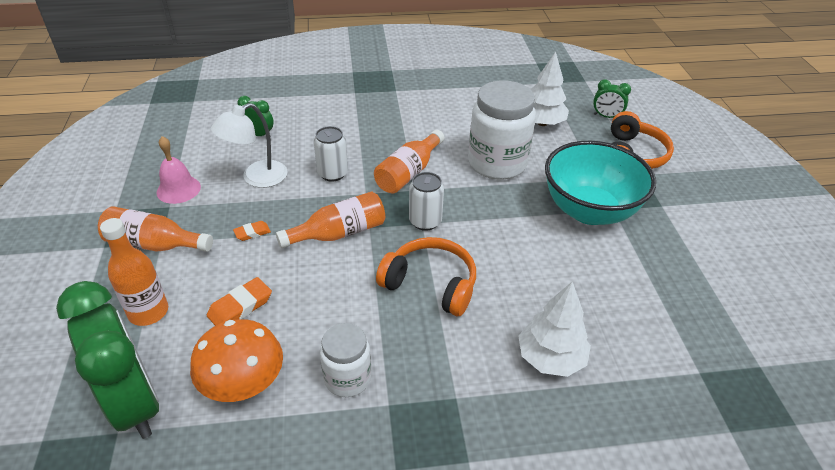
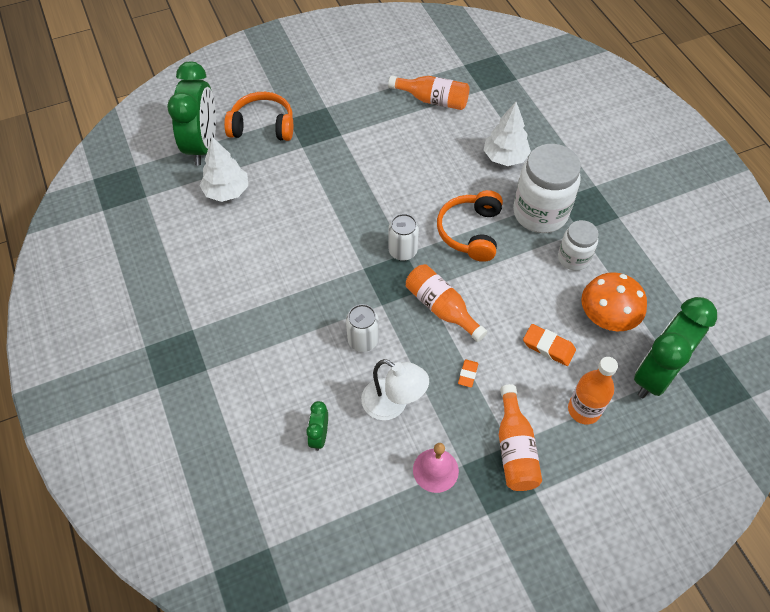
camera: 105 degrees left, 15 degrees up
(252, 233) = (468, 374): orange eraser -> orange eraser turned 60 degrees clockwise
(408, 173) = (341, 279): orange bottle -> orange bottle (433, 100)
(497, 164) = (305, 216): white jar -> white jar (540, 213)
(589, 211) = (348, 148): turquoise bowl -> none
(606, 116) = (203, 145): green clock -> green clock, size x2.22

